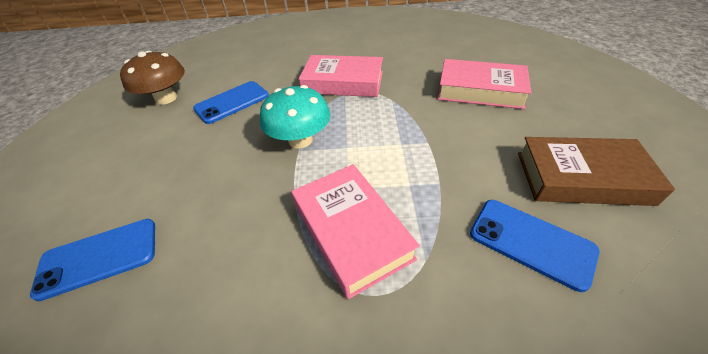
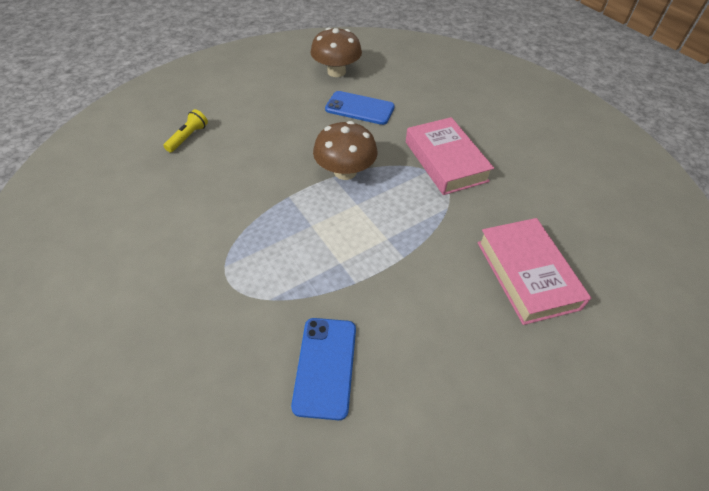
camera: 55 degrees right, 5 degrees up
(99, 257) = (188, 137): blue phone -> yellow flashlight
(300, 140) = (345, 171): turquoise mushroom -> brown mushroom
(351, 231) = (271, 245): pink book -> none
(581, 178) = (437, 398): brown book -> none

